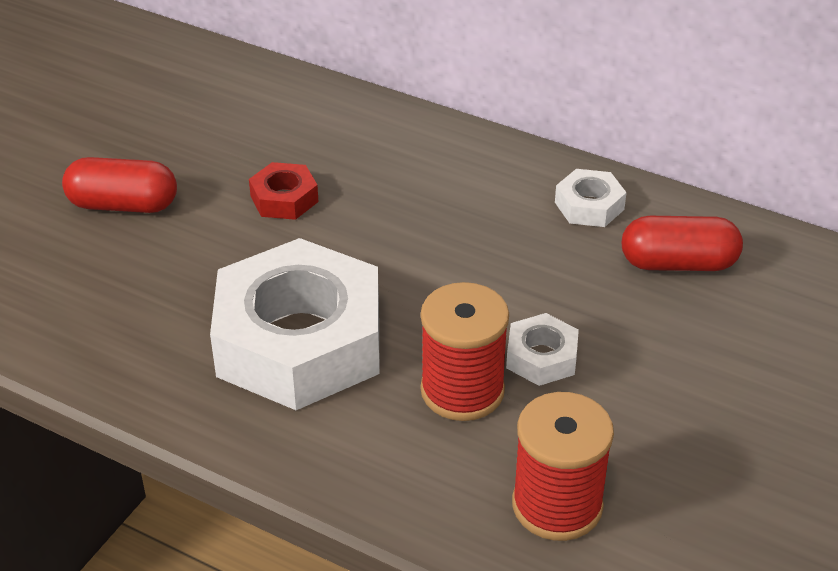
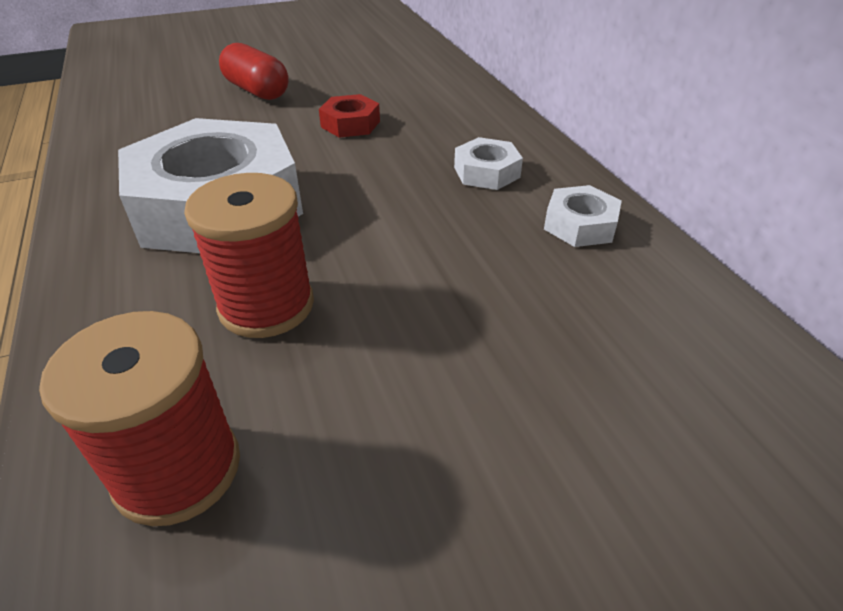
camera: 40 degrees right, 0 degrees up
(541, 357) = (369, 319): white nut -> white nut (486, 172)
(678, 263) = (615, 312): red capsule -> none

